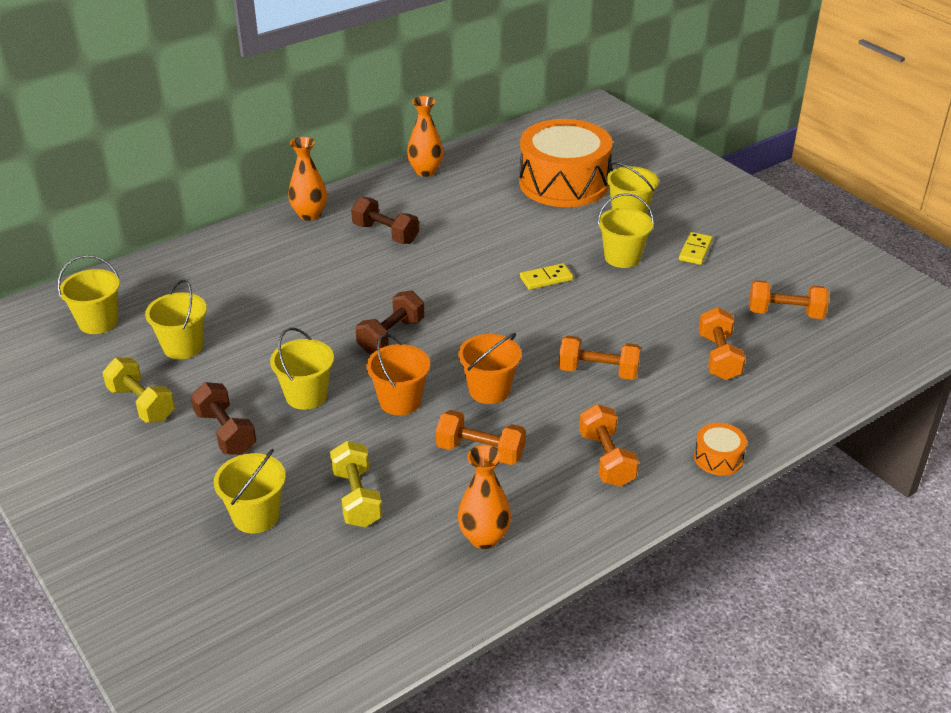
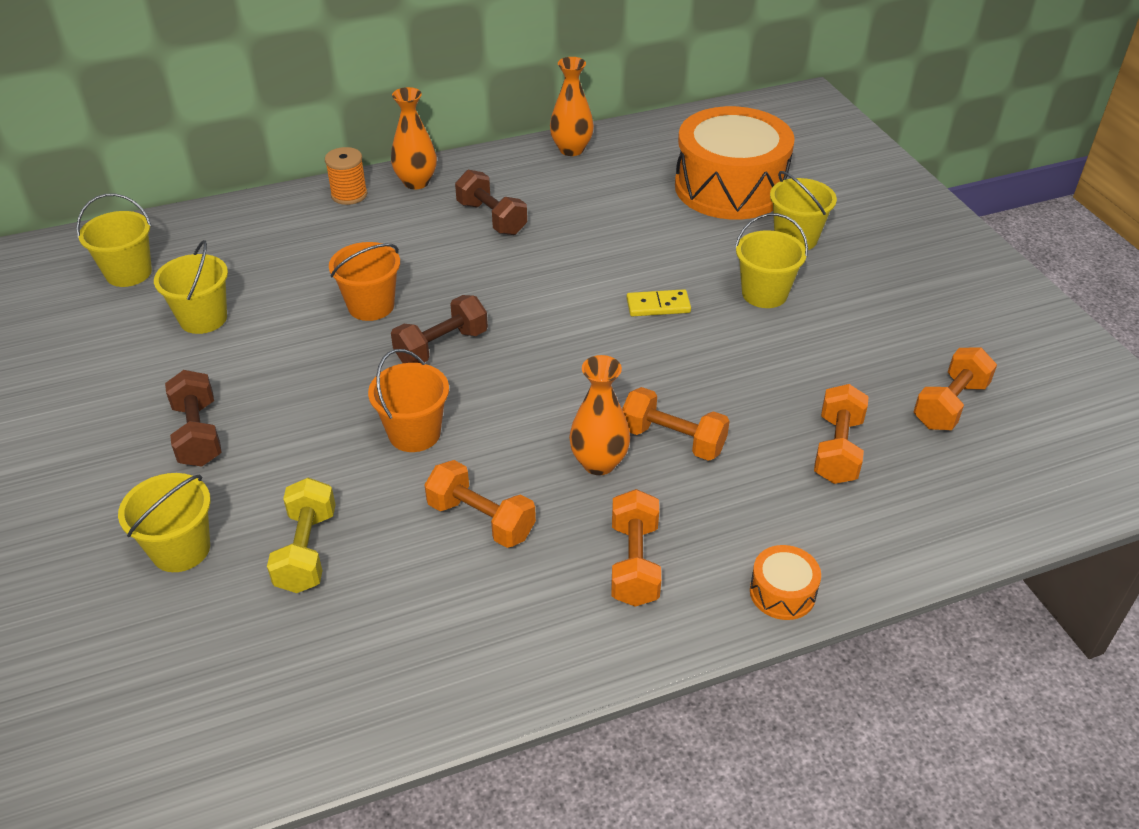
camera: 15 degrees right, 5 degrees up
(141, 404) = (125, 380): yellow dumbbell -> none
(257, 232) = (349, 195): none -> orange spool
(306, 395) = (310, 405): yellow bucket -> none
(484, 538) = (434, 640): orange vase -> orange vase (599, 463)
(489, 390) = (527, 439): orange bucket -> orange bucket (371, 306)
(695, 250) = (862, 299): yellow domino -> none
(785, 313) = (950, 405): orange dumbbell -> orange dumbbell turned 75 degrees counterclockwise

